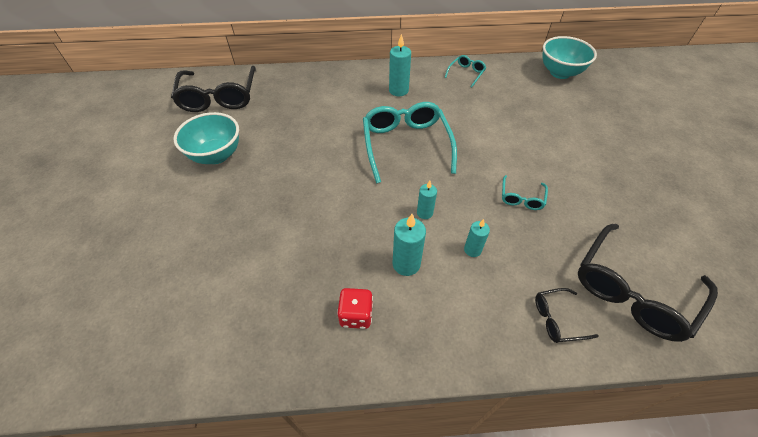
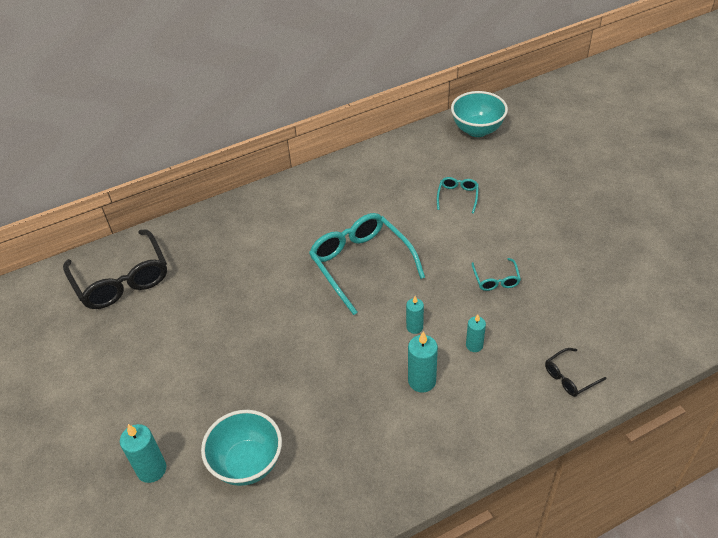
camera: 20 degrees left, 5 degrees down
(216, 155) = (166, 346): turquoise bowl -> turquoise bowl (247, 463)
(356, 315) = (401, 443): red dice -> none
(398, 90) = (321, 205): turquoise candle -> turquoise candle (151, 469)
(466, 73) = (382, 161): turquoise glasses -> turquoise glasses (457, 196)
(632, 291) = (619, 330): black glasses -> none

